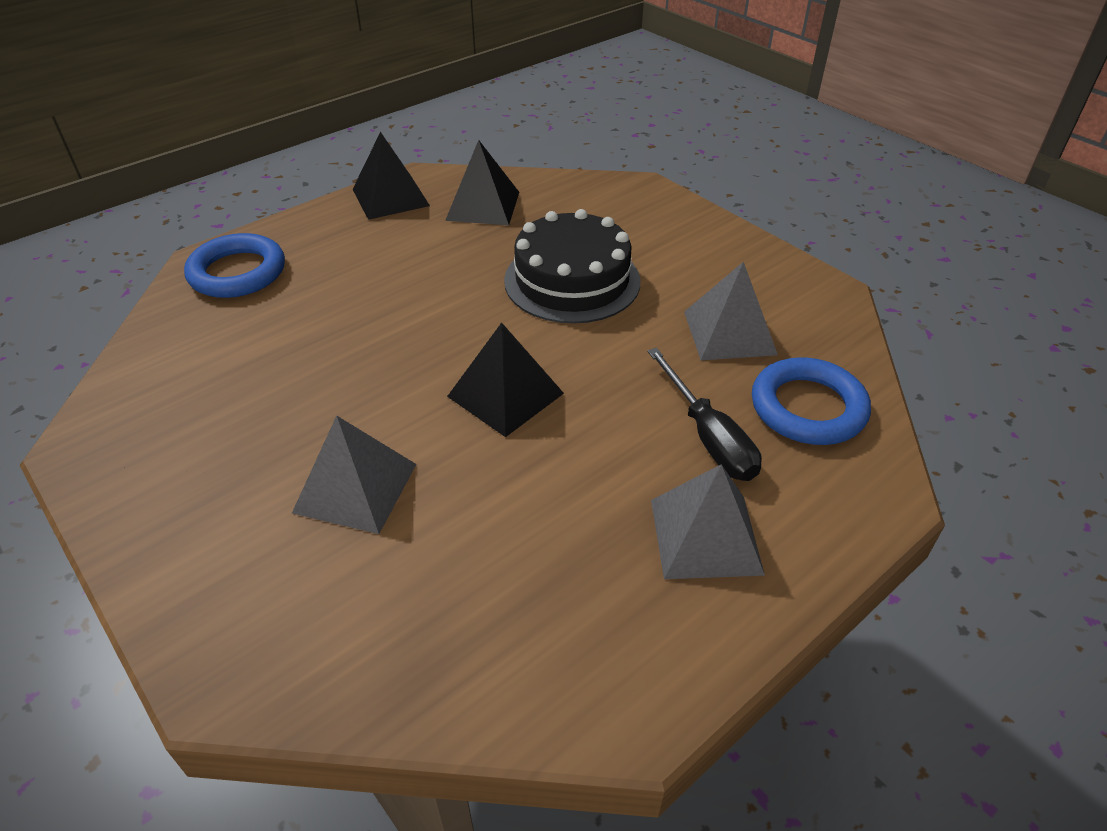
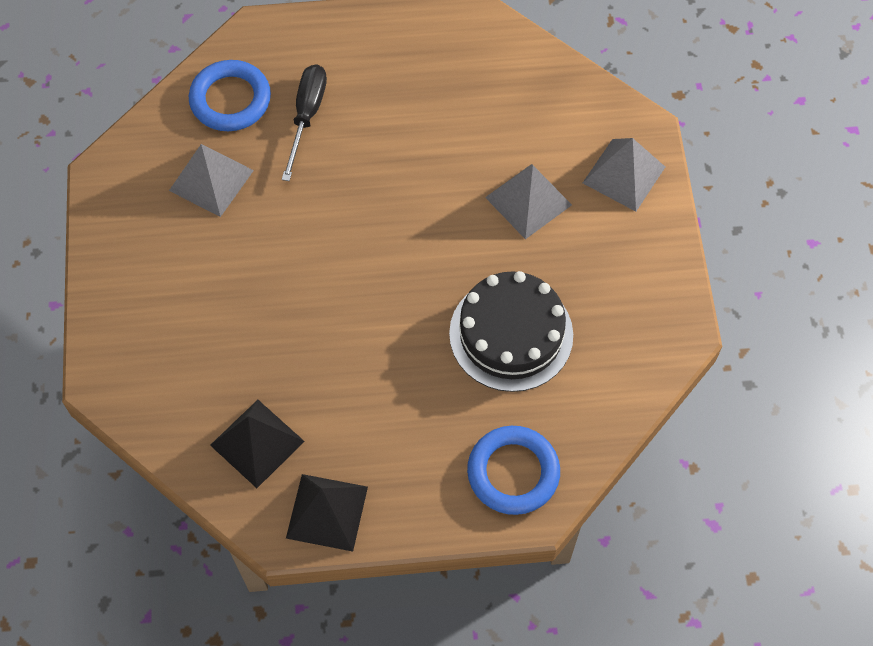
camera: 145 degrees left, 20 degrees up
(505, 395) = (397, 217): black pyramid -> none
(572, 280) = (266, 297): black cake -> black cake (511, 334)
(705, 536) = (367, 65): grey pyramid -> grey pyramid (624, 174)

